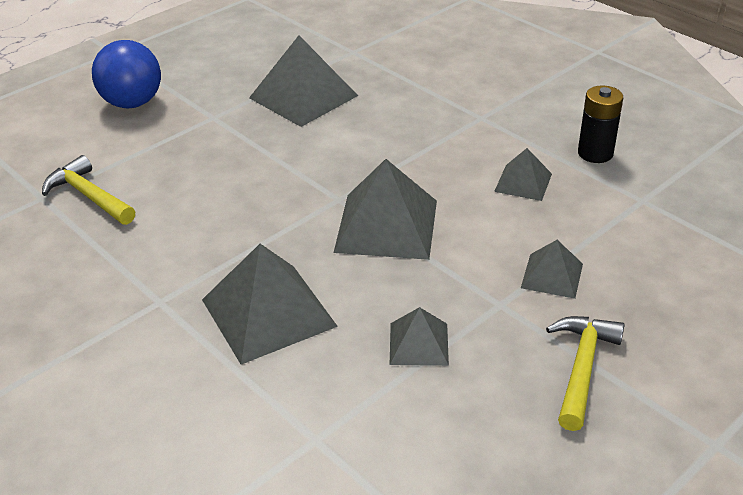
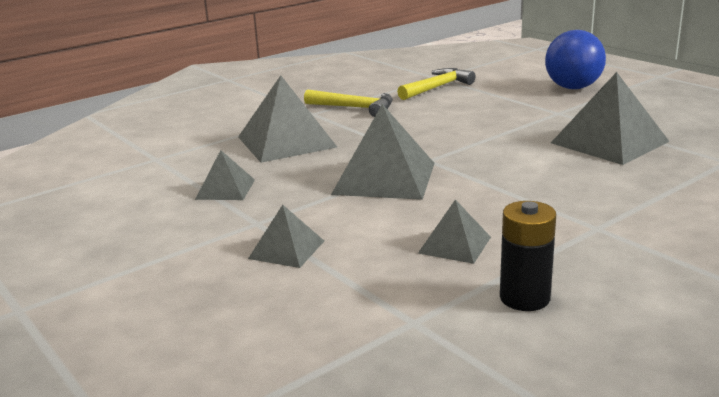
camera: 95 degrees right, 15 degrees down
(582, 368) = (154, 254): yellow hammer -> yellow hammer (354, 108)

